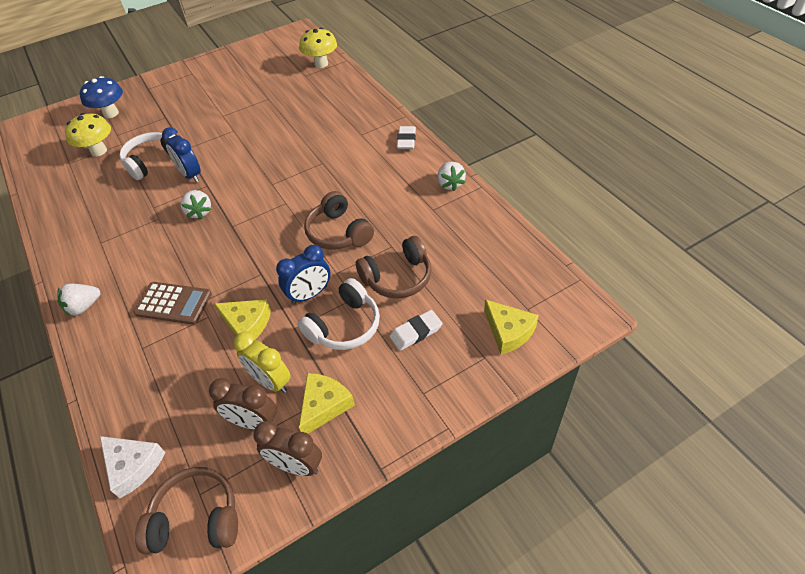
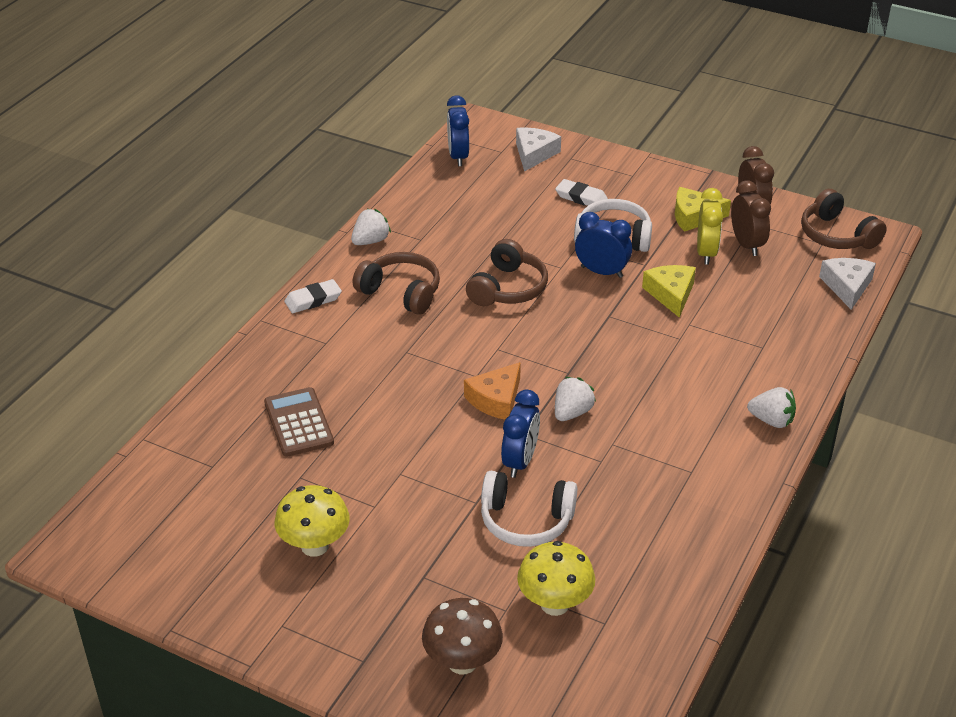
camera: 125 degrees left, 10 degrees down
(111, 113) = (462, 662): blue mushroom -> brown mushroom
(173, 303) = (700, 356): brown calculator -> brown calculator (298, 423)
(244, 184) = (496, 399): none -> orange cheese
(321, 64) = (168, 463): yellow mushroom -> yellow mushroom (314, 546)
(398, 277) = (531, 228): brown headphones -> brown headphones (401, 292)
(508, 331) = (534, 154): yellow cheese -> white cheese
(536, 275) = (458, 156): none -> blue clock

